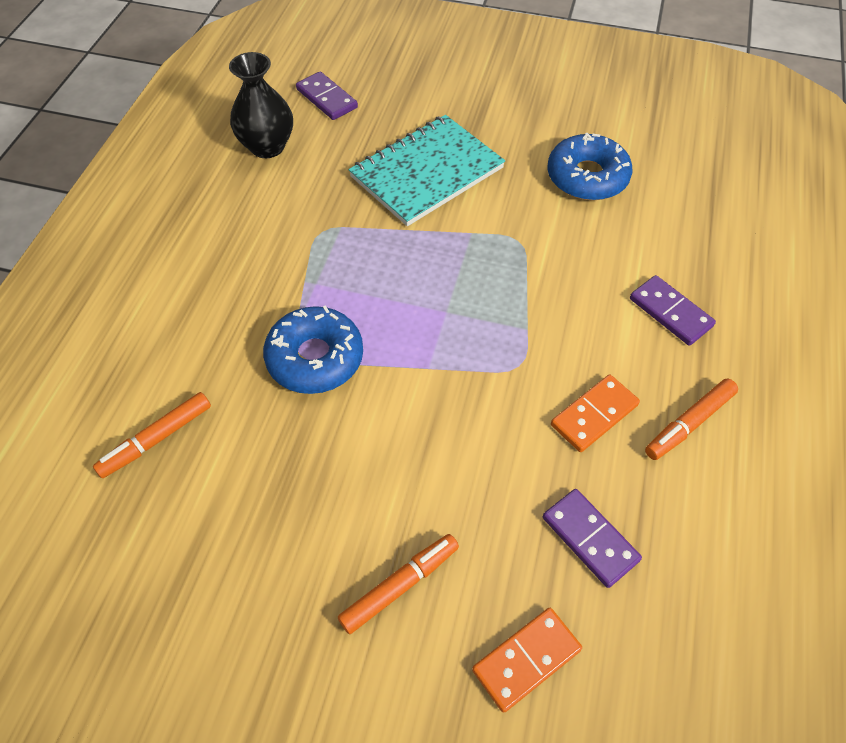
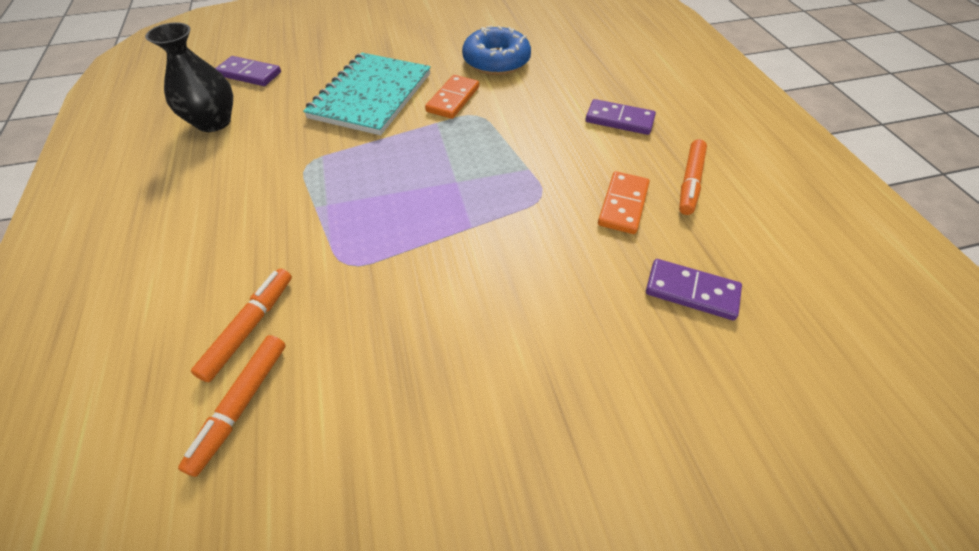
camera: 30 degrees left, 5 degrees down
(315, 358) = (365, 261): blue donut -> none
(400, 585) = (575, 411): orange marker -> orange marker (249, 327)
(526, 659) = (723, 411): orange domino -> orange domino (453, 99)

